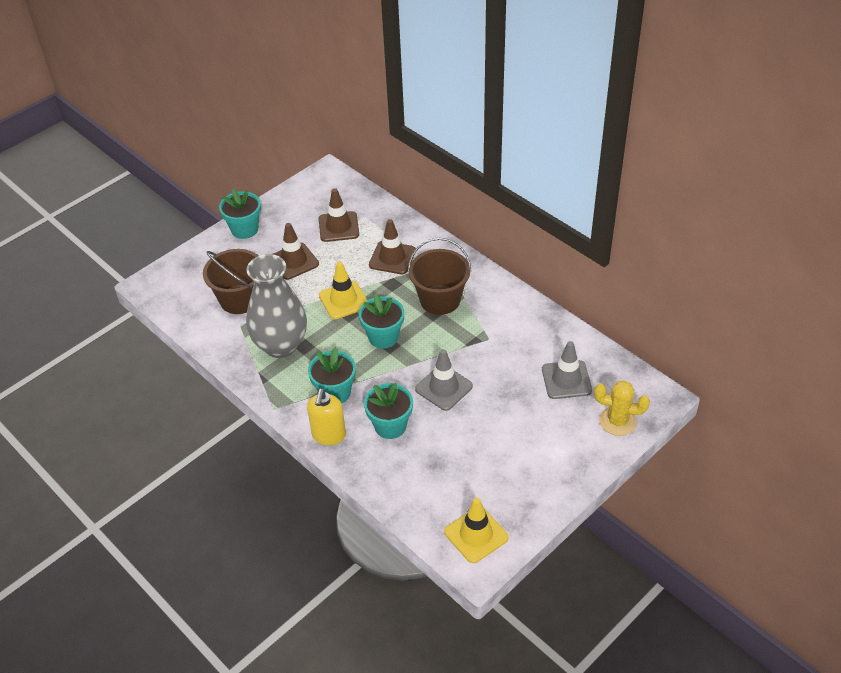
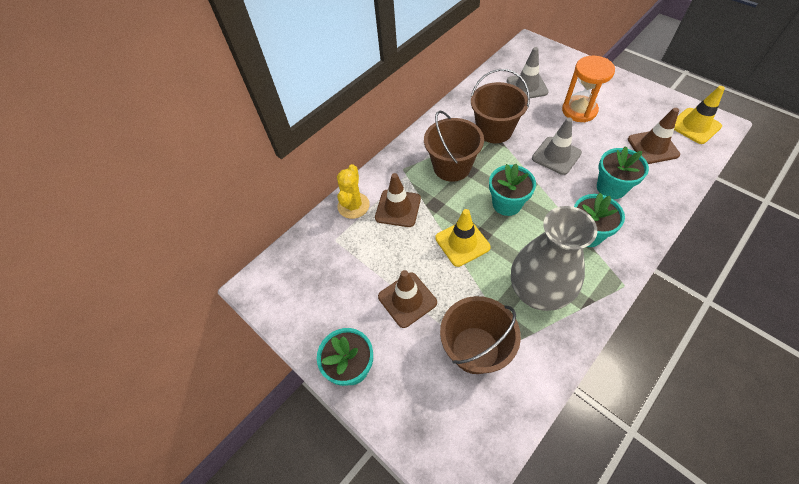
camera: 90 degrees left, 10 degrees up
(328, 435) = (640, 232): yellow soap dispenser -> none
(338, 227) = (350, 262): brown traffic cone -> brown traffic cone (652, 147)
(491, 340) = (494, 130): none -> brown bucket
(516, 423) = (579, 110): none -> orange hourglass
(617, 421) = (558, 61): yellow cactus -> yellow cactus (353, 205)

